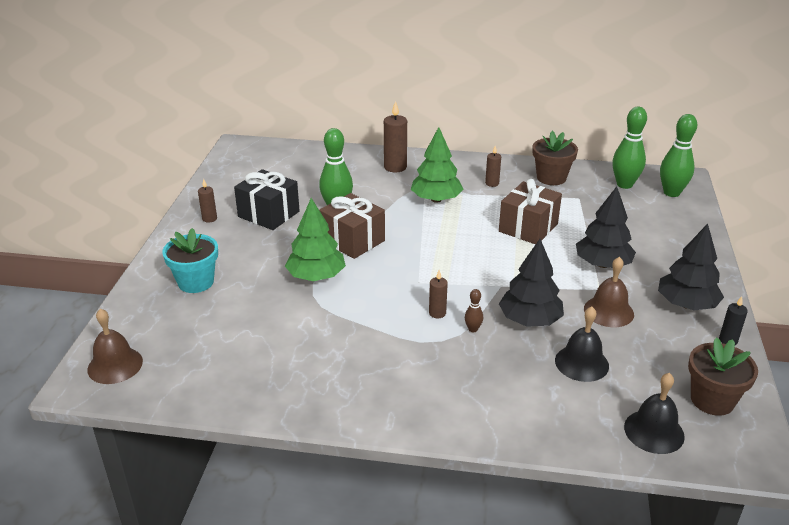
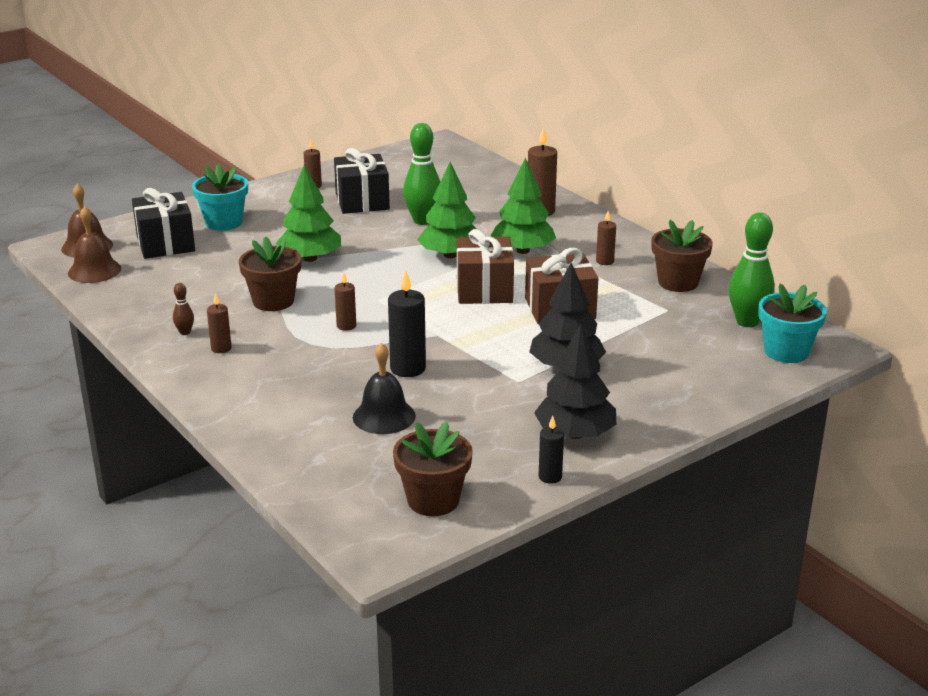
camera: 45 degrees right, 5 degrees down
(181, 325) = (165, 243): none -> black gift
(353, 240) = (387, 248): brown gift -> brown gift (484, 289)
(355, 324) = (273, 301): none -> brown flower pot
(391, 384) = (221, 348): none -> brown candle
(401, 225) = (450, 255): none -> green tree
(473, 329) = (350, 350): brown bowling pin -> brown bowling pin (185, 332)
(530, 320) = (408, 368): black tree -> black candle
(608, 311) = (489, 399): brown bell -> brown bell (94, 271)
(654, 431) = (338, 486): black bell -> none
(671, 193) = (786, 351): green bowling pin -> turquoise flower pot

